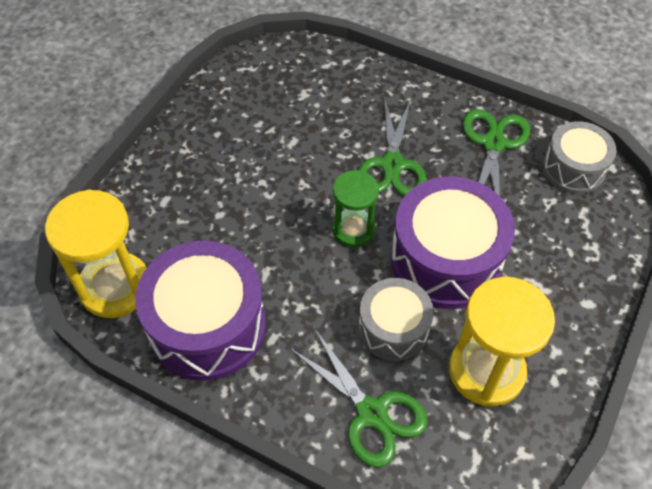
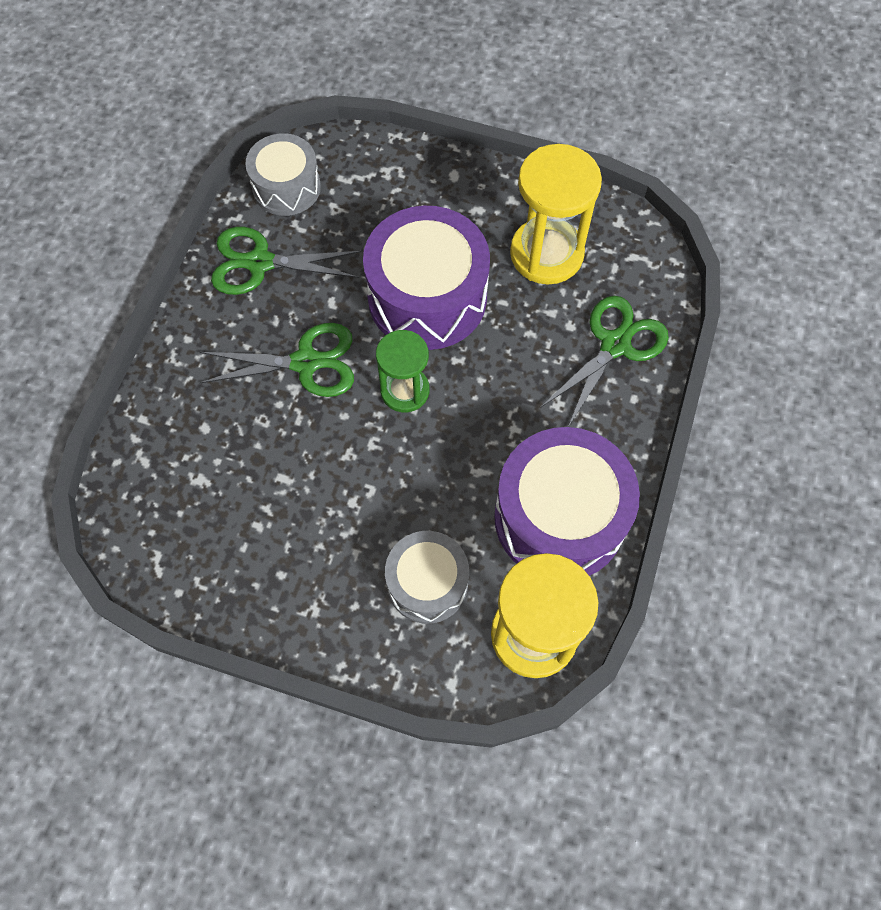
camera: 100 degrees left, 10 degrees up
(393, 328) = (520, 337): grey drum -> grey drum (427, 583)

